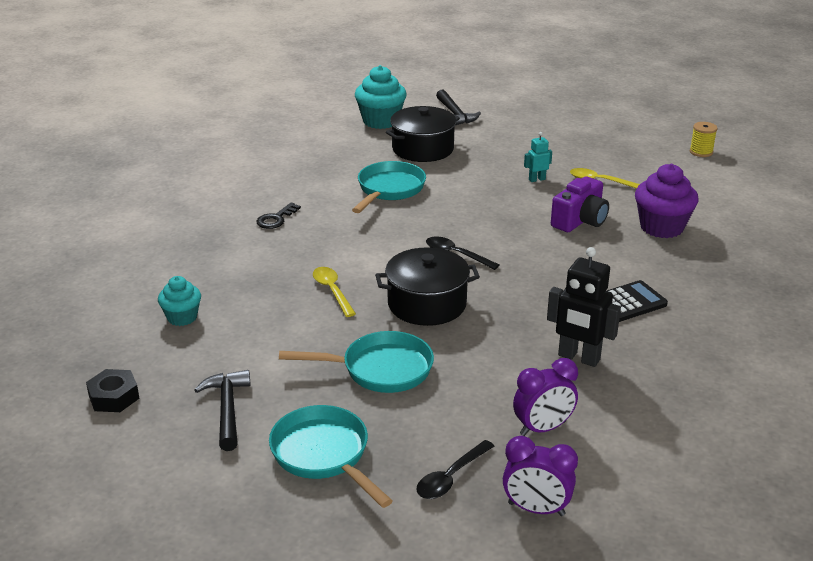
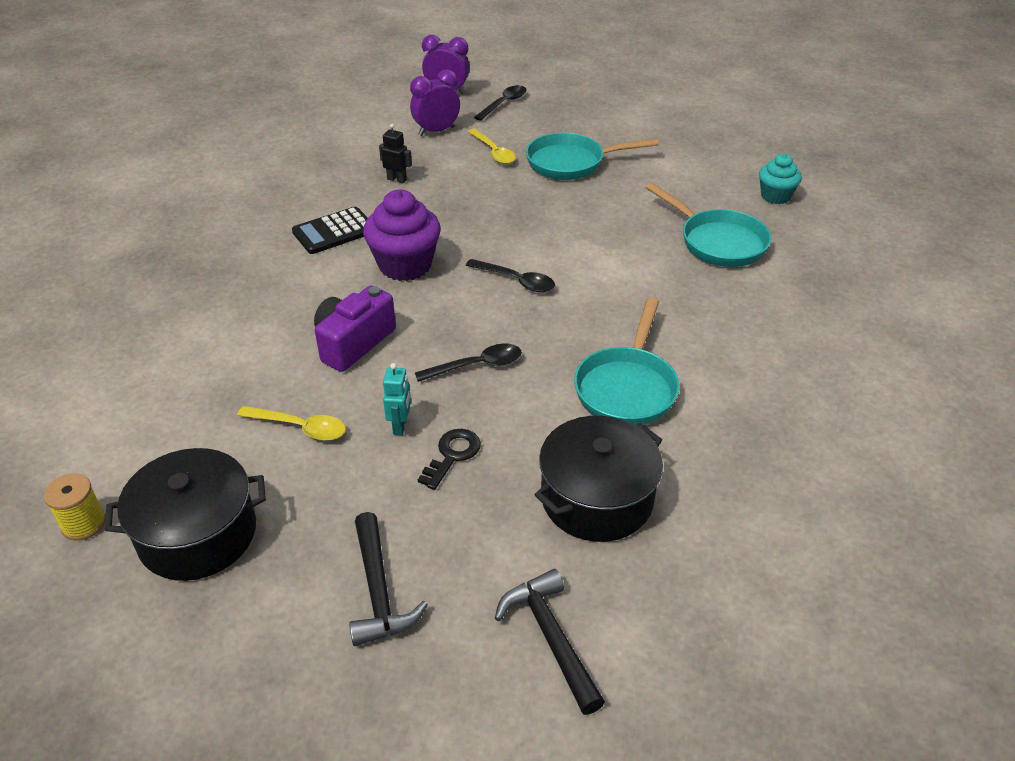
camera: 175 degrees right, 10 degrees up
(114, 397) = (777, 135): black nut -> none
(227, 409) = (682, 132): black hammer -> black hammer (379, 590)
(276, 219) = (759, 322): black key -> black key (452, 455)
(324, 455) = (595, 110): turquoise pan -> turquoise pan (717, 242)
(332, 291) = (643, 229): yellow spoon -> yellow spoon (493, 152)
(380, 121) = (703, 594): turquoise cupcake -> none
(427, 304) = (541, 221): black pot -> black pot (198, 534)
(489, 204) = (477, 365): none -> black spoon
(537, 179) = (400, 426): turquoise robot -> turquoise robot turned 60 degrees counterclockwise
(578, 358) = (397, 179): black robot -> black robot, size x0.53
(661, 227) = (246, 337): purple cupcake -> purple cupcake (405, 265)

